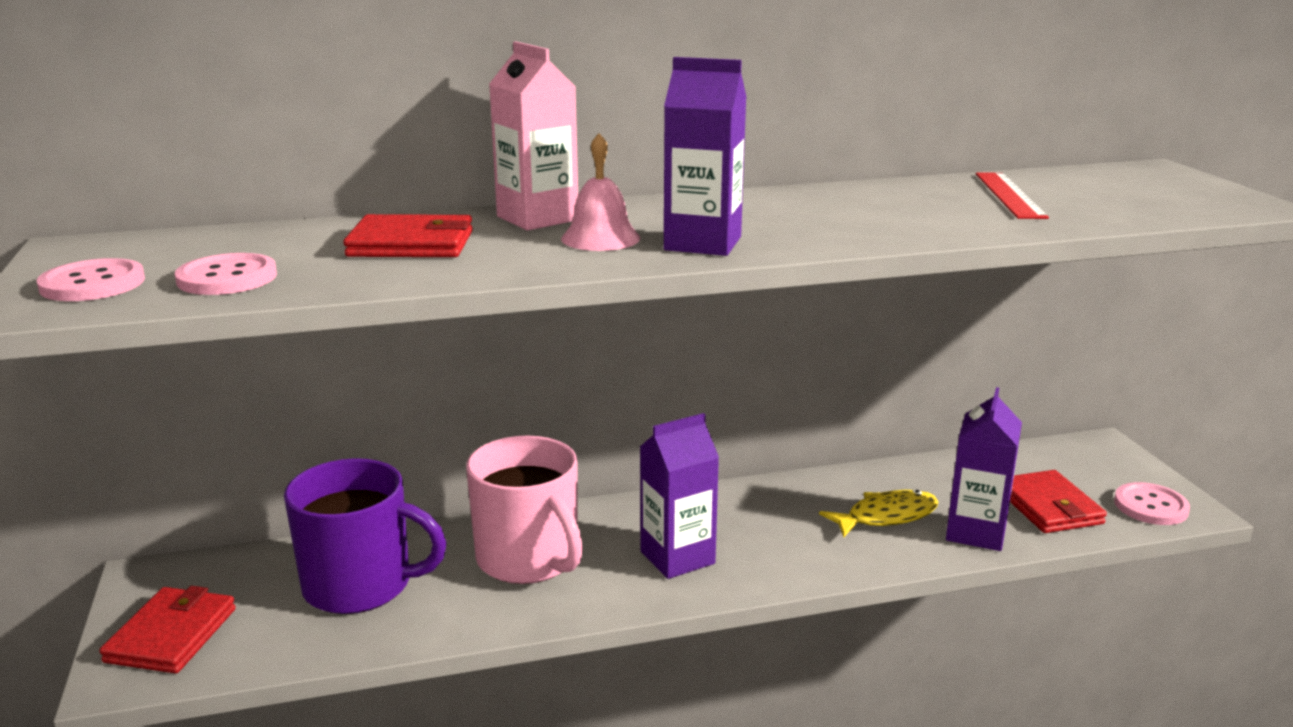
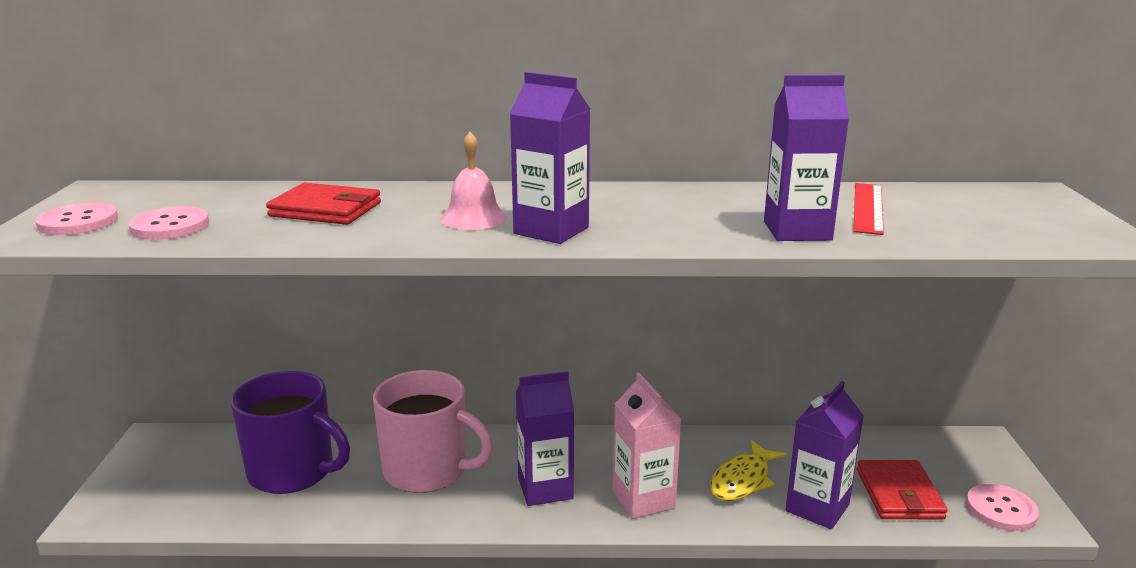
camera: 15 degrees right, 0 degrees up
(171, 635) = (144, 488): red wallet -> none
(529, 559) = (428, 471): pink mug -> pink mug turned 45 degrees counterclockwise
(537, 218) = (442, 195): pink carton -> pink carton (643, 499)
(886, 516) = (743, 480): yellow fish -> yellow fish turned 135 degrees clockwise
(961, 222) = (797, 231): none -> purple carton

